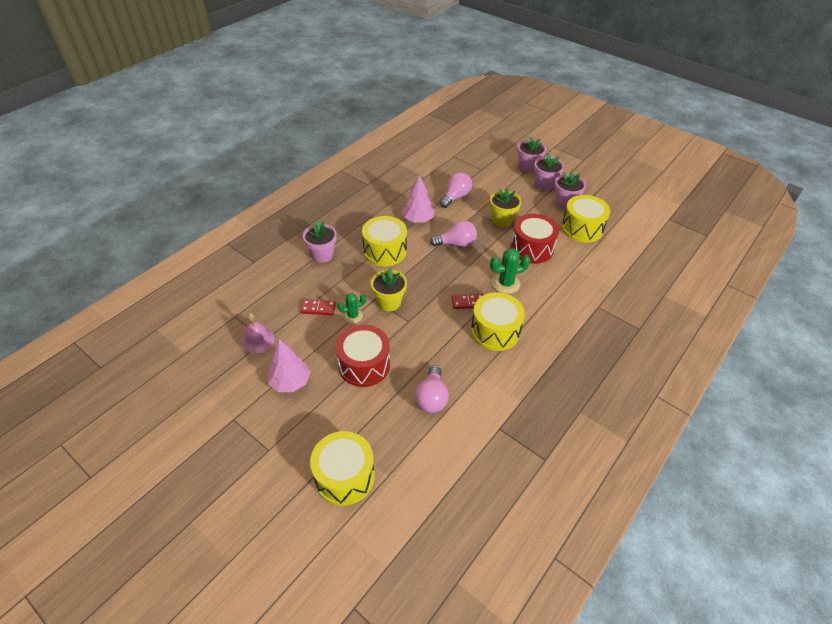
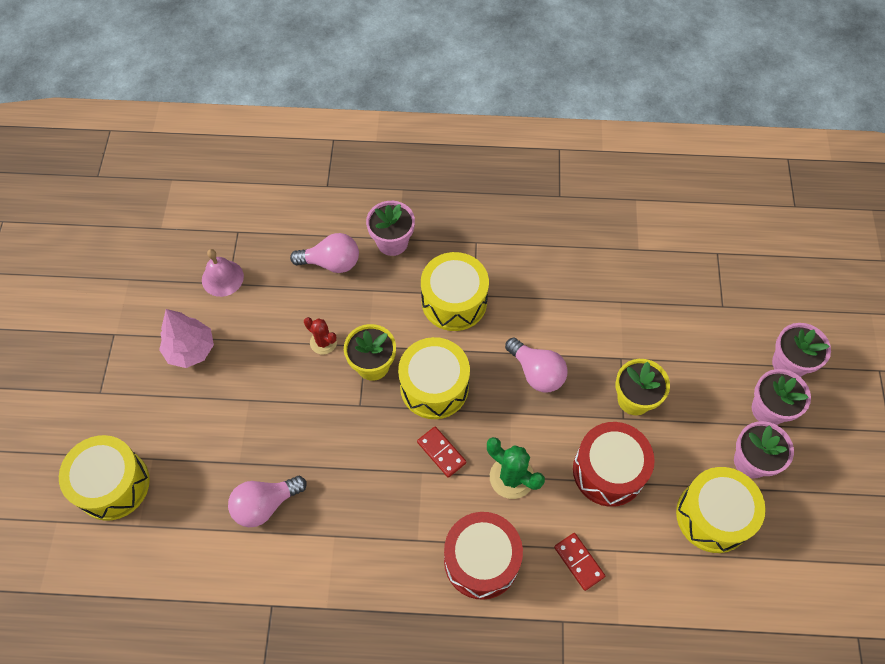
camera: 55 degrees right, 15 degrees up
(318, 308) = (308, 300): red domino -> red domino (579, 562)
(353, 316) = (323, 342): green cactus -> red cactus
(364, 365) = (262, 404): red drum -> red drum (481, 560)
(418, 220) = (543, 299): pink tree -> none
(456, 197) = (630, 313): pink light bulb -> pink light bulb (331, 263)
(495, 331) = (417, 513): yellow drum -> yellow drum (434, 387)

